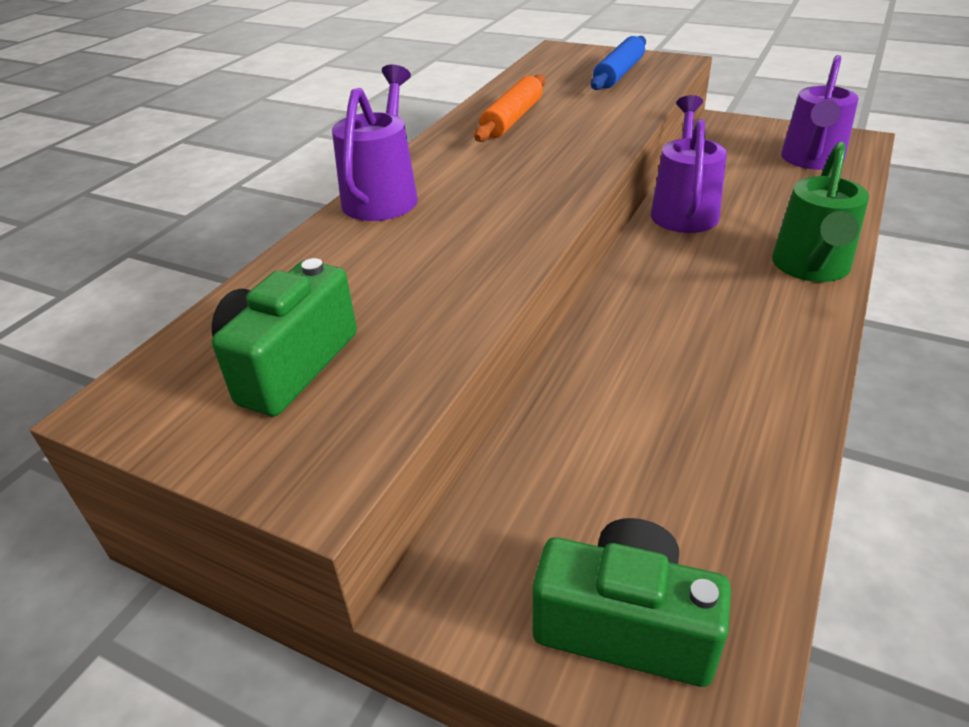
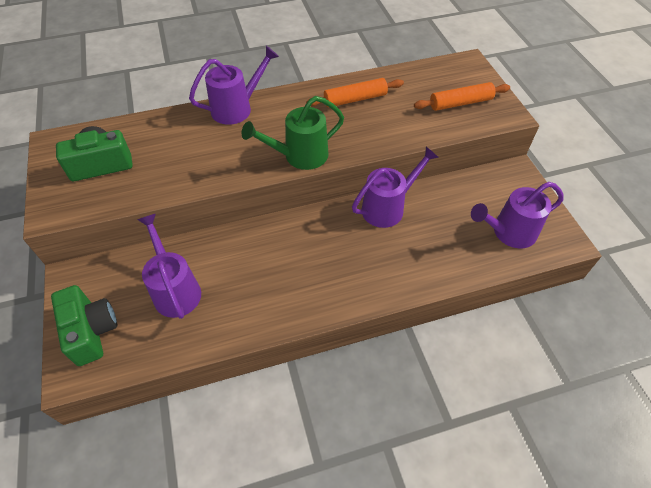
camera: 45 degrees right, 15 degrees up
(618, 74) = (460, 103): blue rolling pin -> orange rolling pin
(630, 459) = (175, 289): none -> purple watering can
(811, 268) = (378, 284): green watering can -> green watering can (299, 156)

